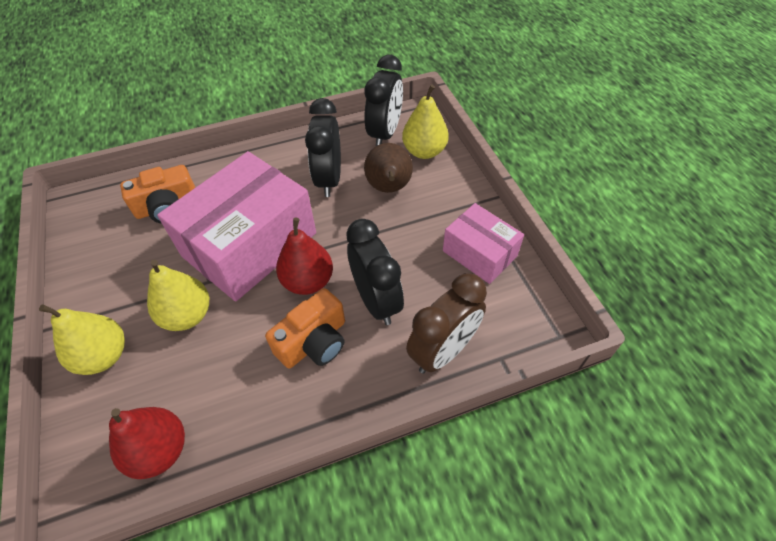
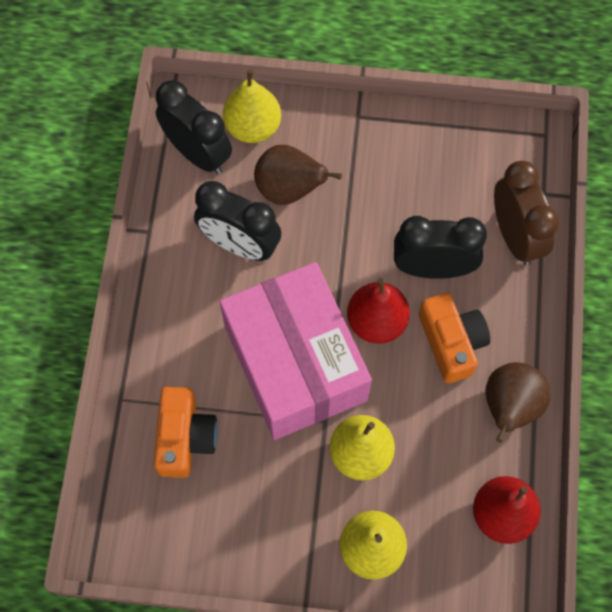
camera: 65 degrees left, 15 degrees up
(270, 414) = (509, 407): none -> brown pear
(479, 253) = (424, 149): pink box -> none

